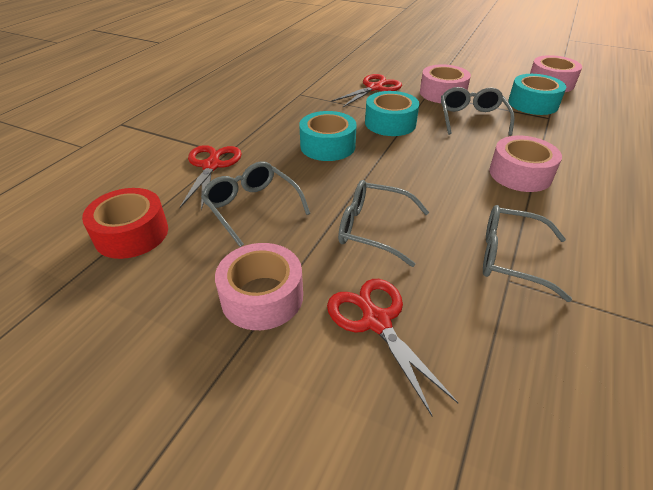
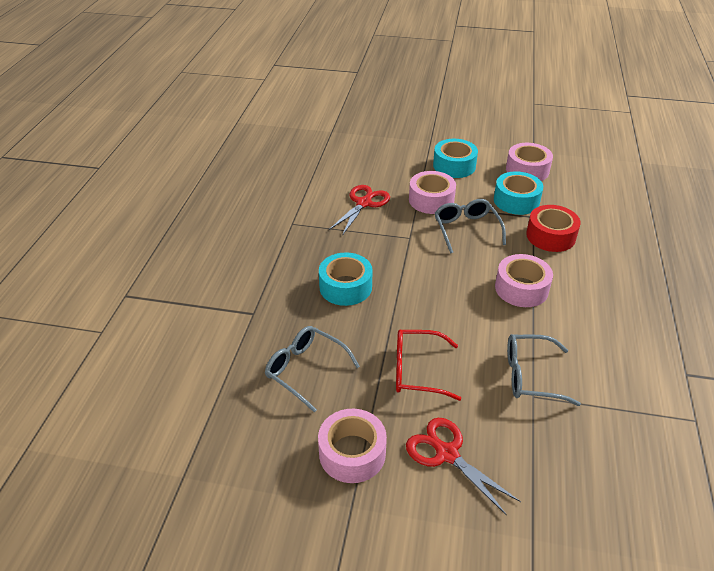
camera: 15 degrees left, 0 degrees up
(131, 233) = (211, 419): red tape -> red tape (550, 236)
(211, 166) = (246, 331): red scissors -> none
(372, 229) = (416, 371): grey glasses -> red glasses
(390, 123) = (394, 248): turquoise tape -> turquoise tape (454, 166)

